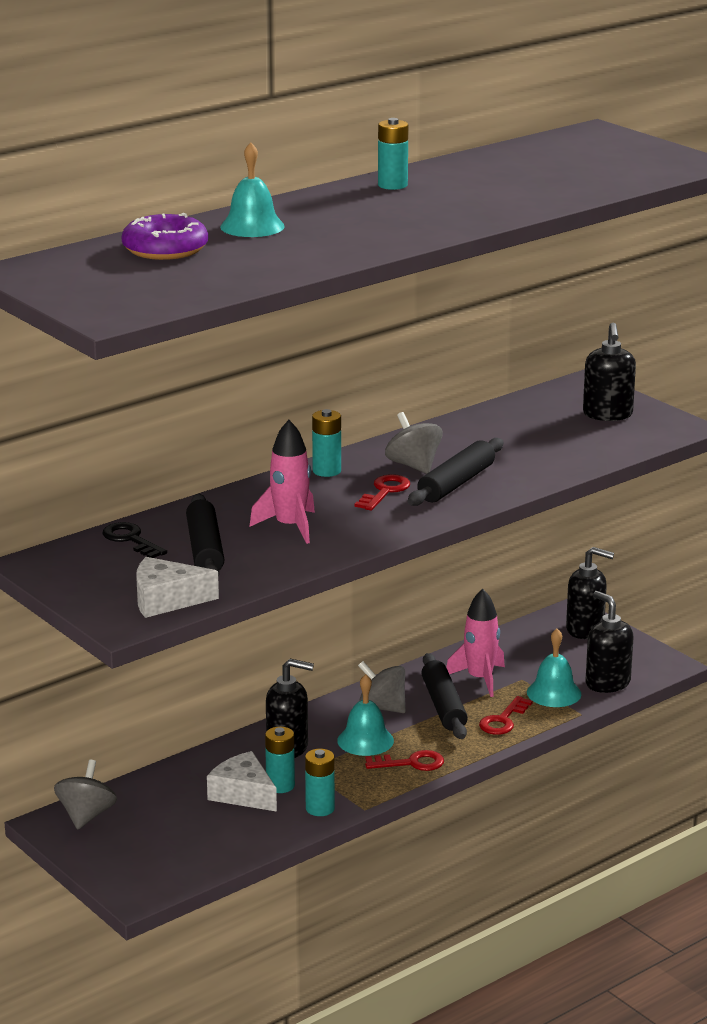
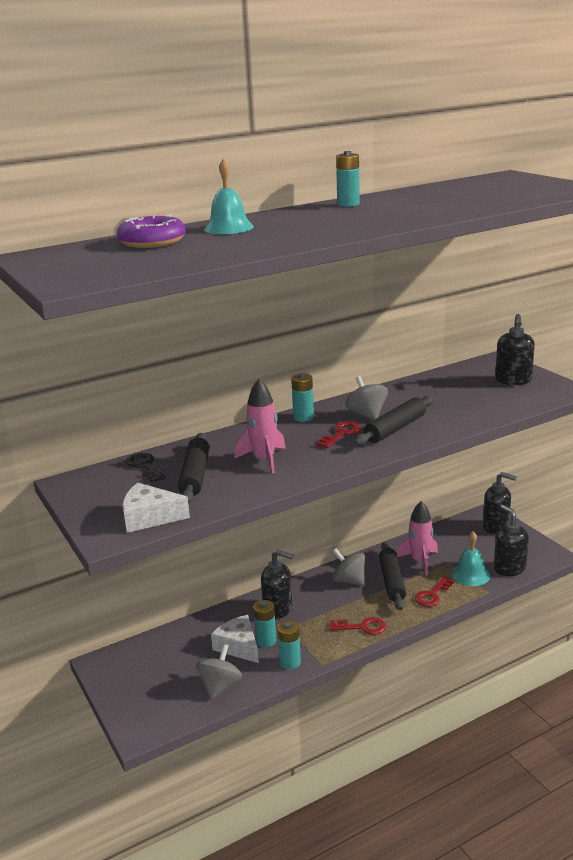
camera: 10 degrees right, 0 degrees up
(86, 816) = (125, 658): grey spinning top -> grey spinning top (220, 686)
(365, 740) = (333, 606): turquoise bell -> none

